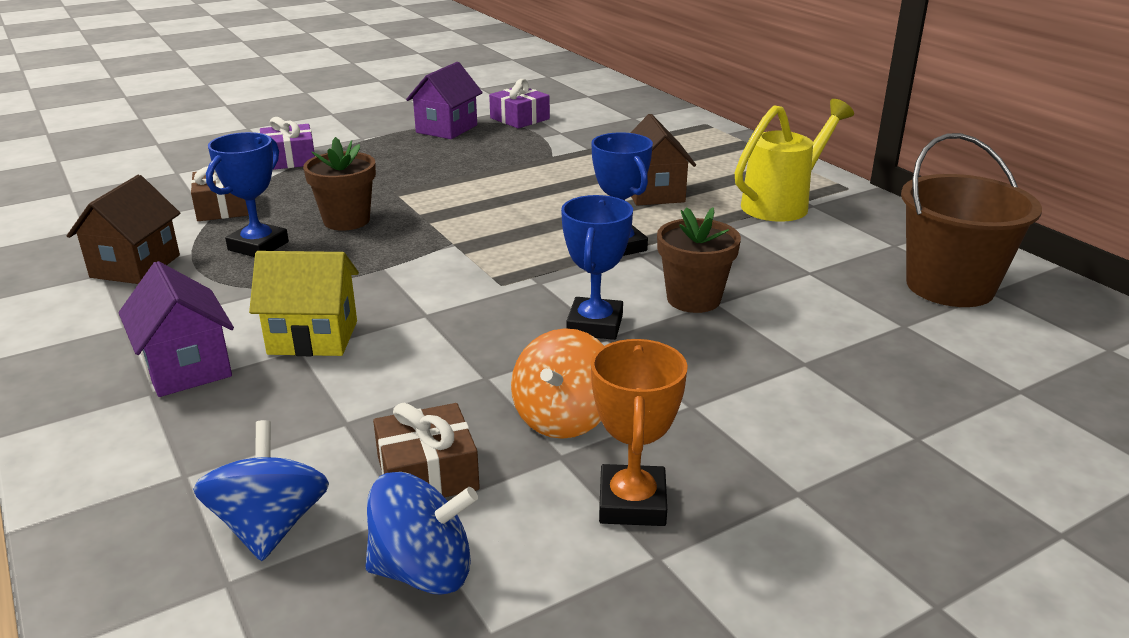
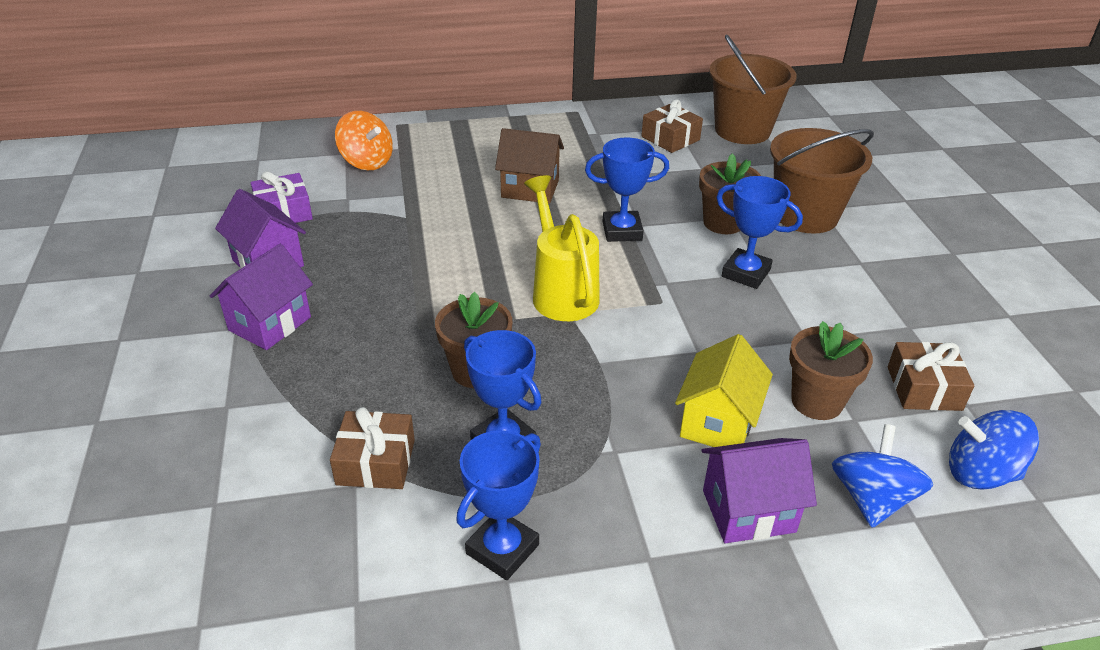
camera: 70 degrees left, 10 degrees up
(135, 266) = (502, 549): brown house -> blue trophy
(289, 159) = (259, 394): purple gift -> none
(369, 393) = (816, 401): none -> brown flower pot
(371, 145) = (270, 324): none -> purple house
(423, 571) = (1024, 407): blue spinning top -> blue spinning top (871, 499)
(563, 418) = (866, 316): orange spinning top -> orange spinning top (366, 162)
(632, 503) = (960, 311): orange trophy -> none
(773, 353) = (805, 215): none -> brown bucket
(783, 204) = (588, 143): yellow watering can -> yellow watering can (561, 291)
(858, 244) = (670, 138): none -> brown gift

